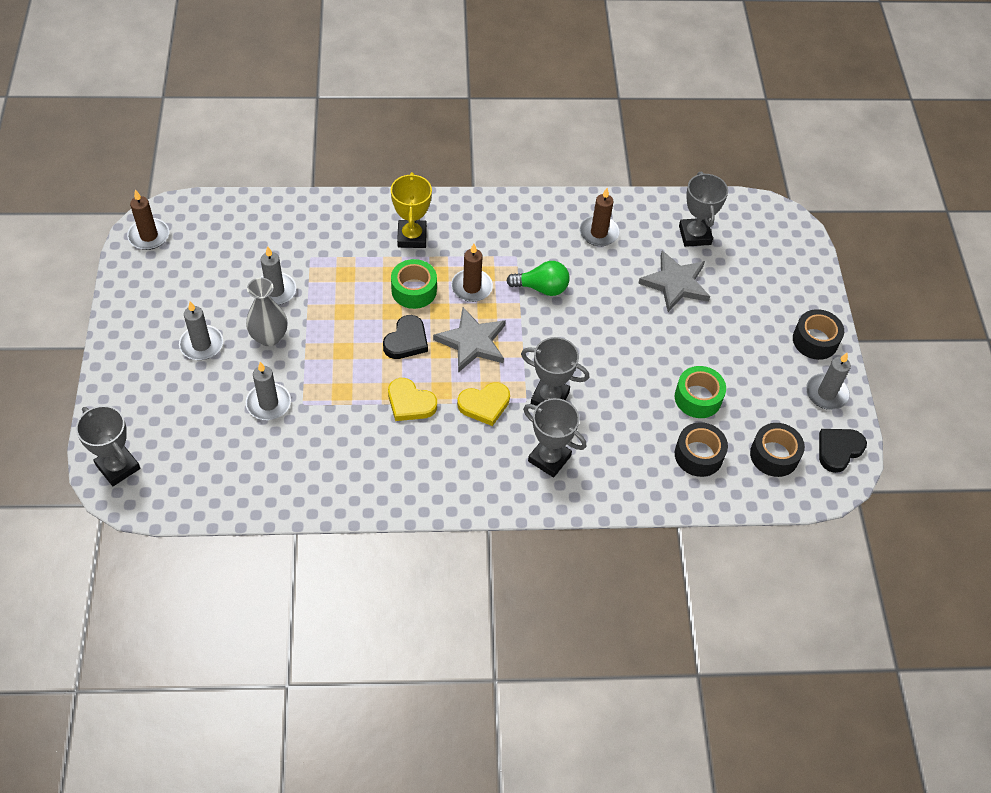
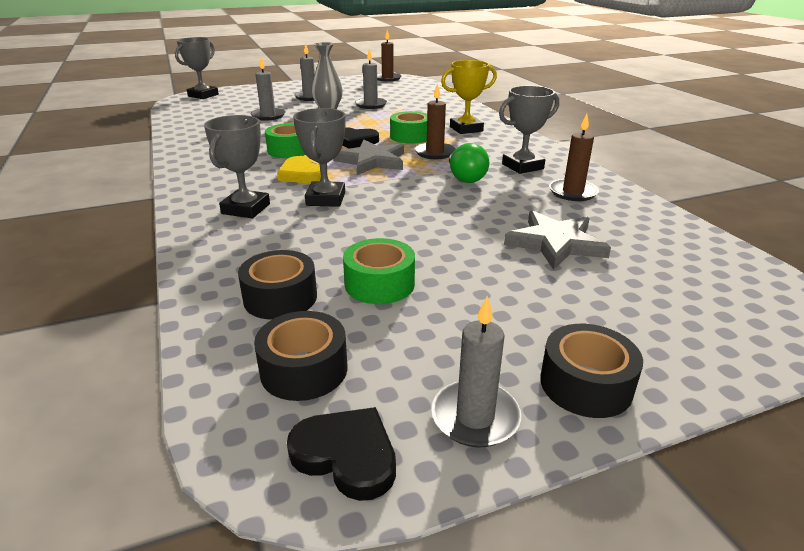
camera: 75 degrees right, 25 degrees down
(410, 403) = (289, 150): yellow heart -> green tape
(694, 235) = (652, 245): grey trophy -> grey trophy (522, 166)

